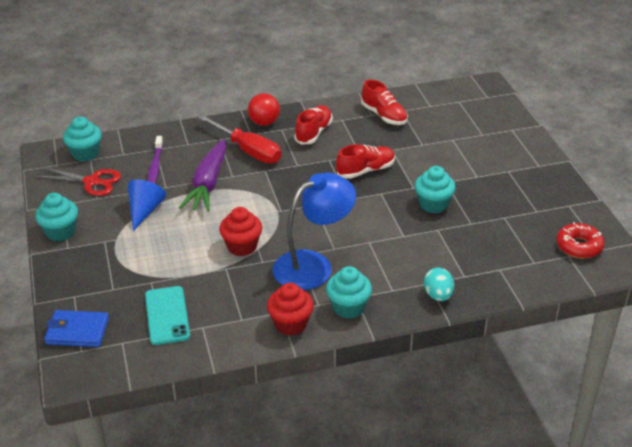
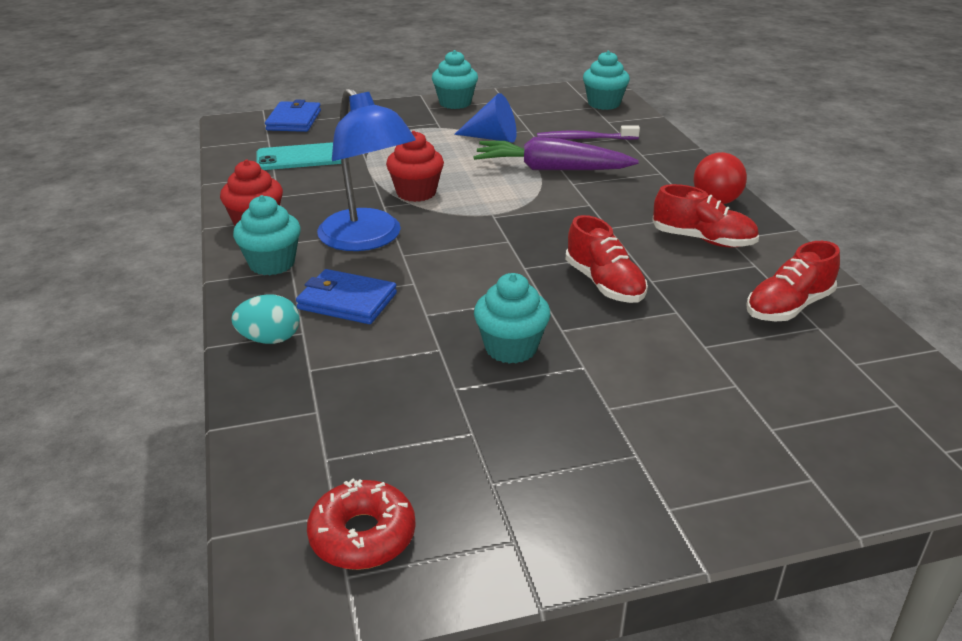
camera: 90 degrees right, 5 degrees down
(92, 182) = (548, 110): red scissors -> none
(248, 151) = (636, 192): red screwdriver -> none
(393, 268) = (347, 301): none -> blue wallet

